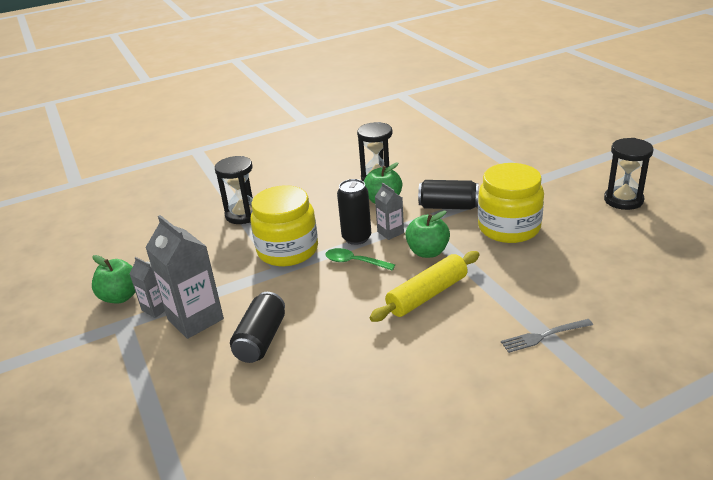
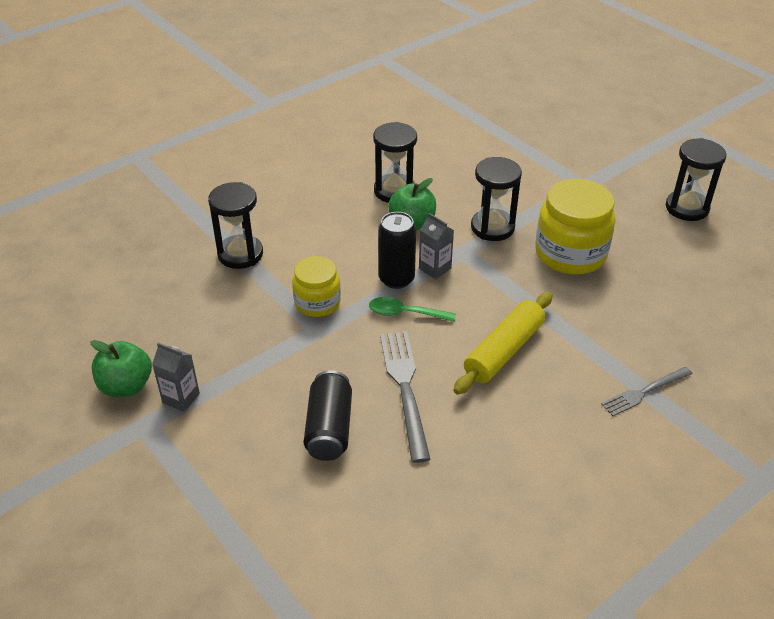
camera: 15 degrees left, 10 degrees up
(195, 319) = (237, 408): grey carton -> none
(288, 250) = (317, 302): yellow jar -> yellow jar, size x0.61
(334, 315) = (405, 388): none -> grey fork
(427, 252) = (487, 293): green apple -> none
(448, 206) = (492, 227): black can -> black hourglass

